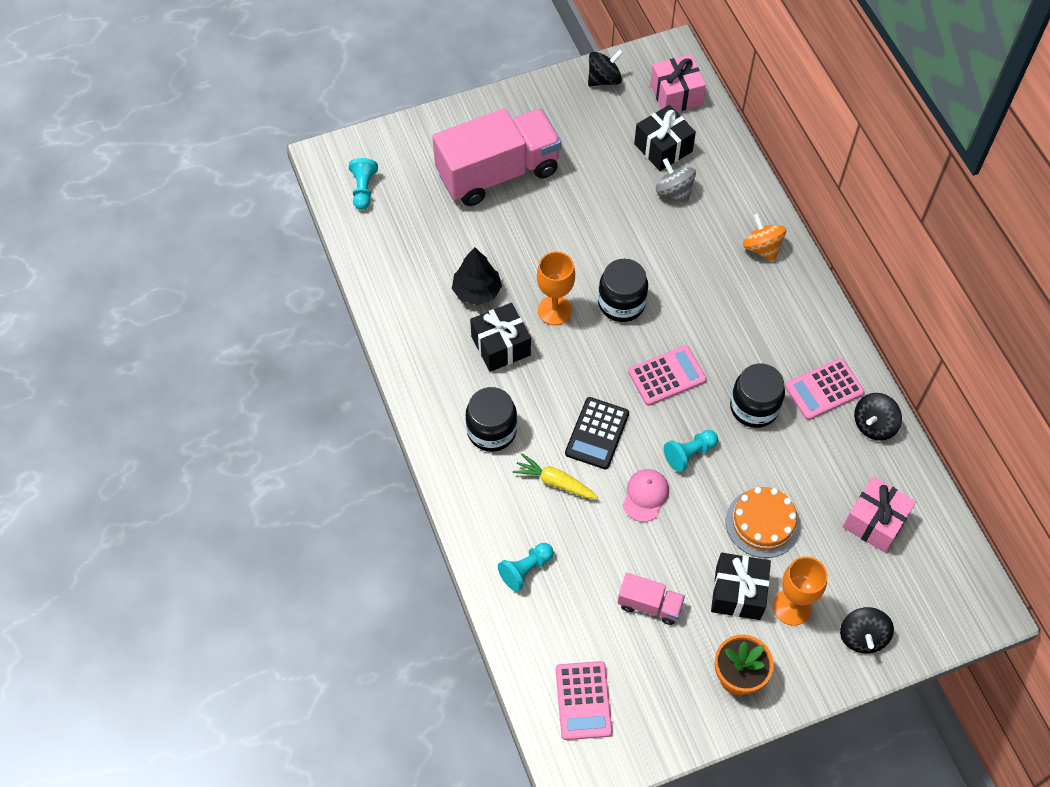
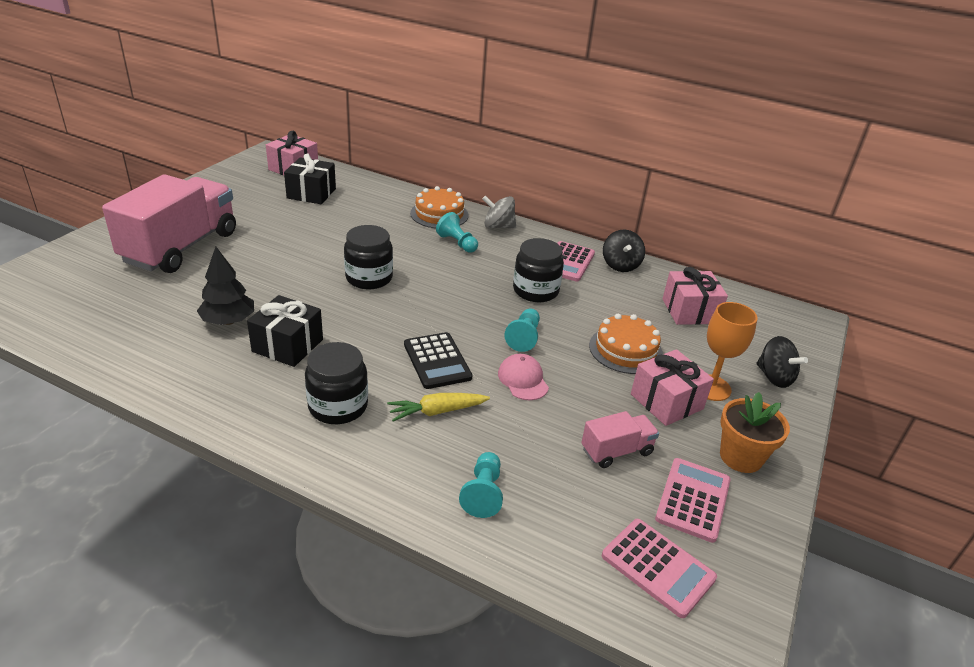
camera: 45 degrees left, 25 degrees down
(363, 189) = (42, 301): turquoise pawn -> turquoise pawn (457, 243)
(554, 310) = (316, 304): orange goblet -> none
(604, 79) = (228, 177): black spinning top -> none
(667, 376) = (452, 302): pink calculator -> pink calculator (693, 499)
(674, 191) = (344, 210): grey spinning top -> grey spinning top (498, 226)
(738, 593) = (666, 401): black gift -> pink gift
(762, 248) = (439, 214): orange spinning top -> orange cake

